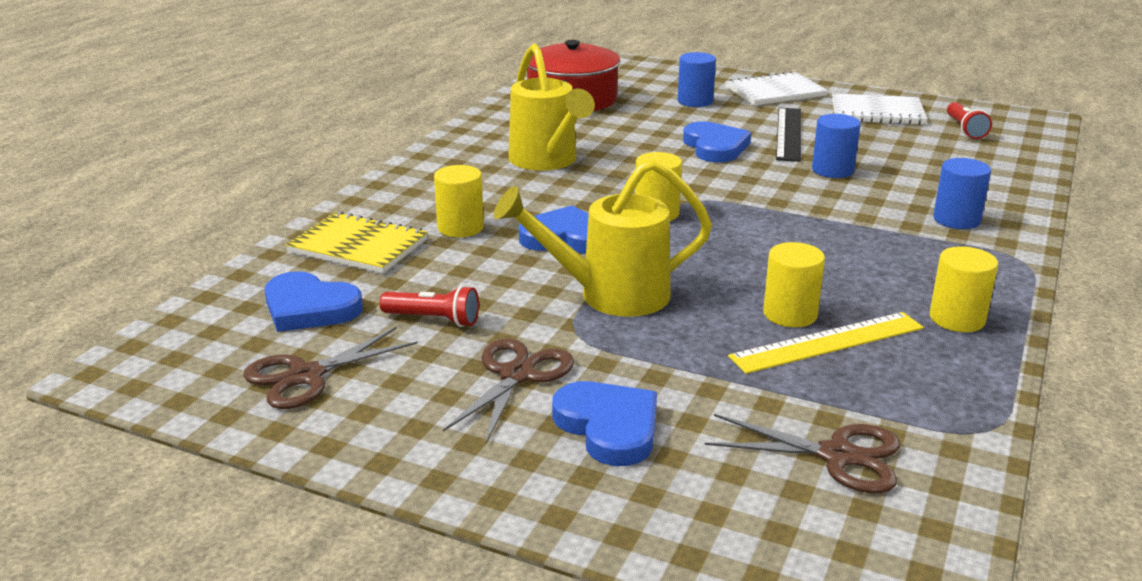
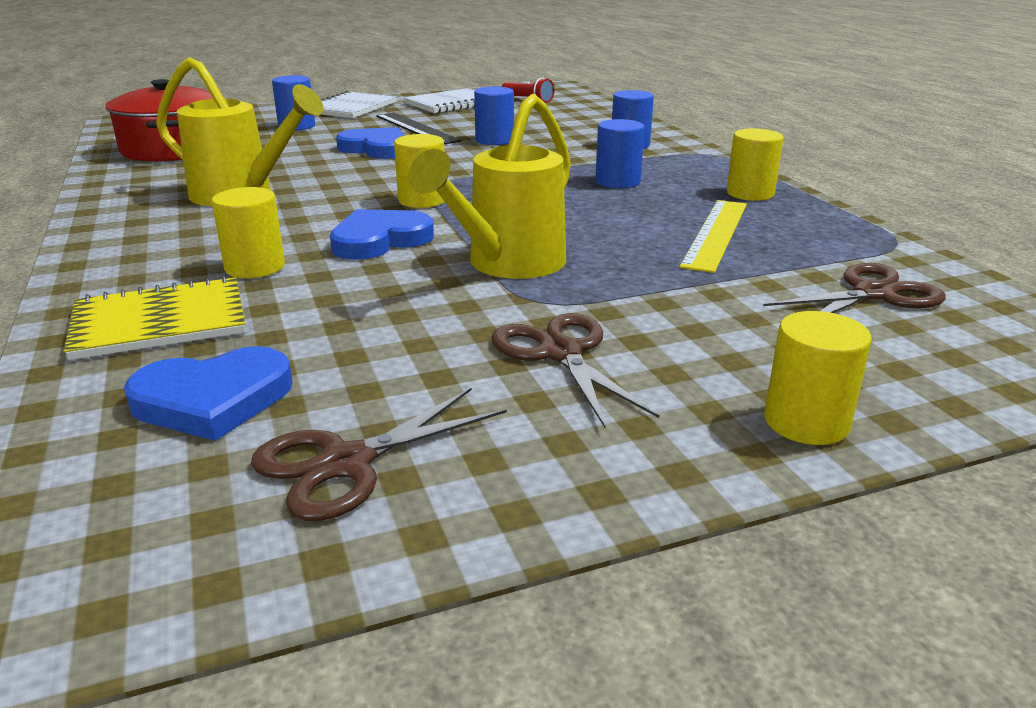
camera: 45 degrees left, 0 degrees up
(306, 376) = (346, 463): brown scissors -> brown scissors turned 45 degrees clockwise
(434, 319) = (386, 347): red flashlight -> none
(609, 427) = (712, 352): blue heart -> none
(790, 314) = (657, 227): yellow cylinder -> yellow cylinder (806, 422)
(853, 256) = (617, 182): none -> blue cylinder

